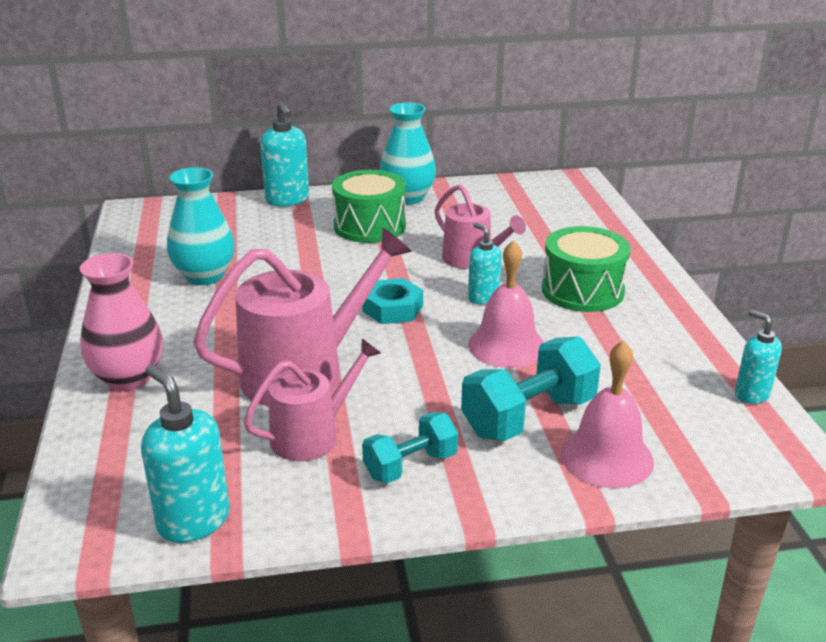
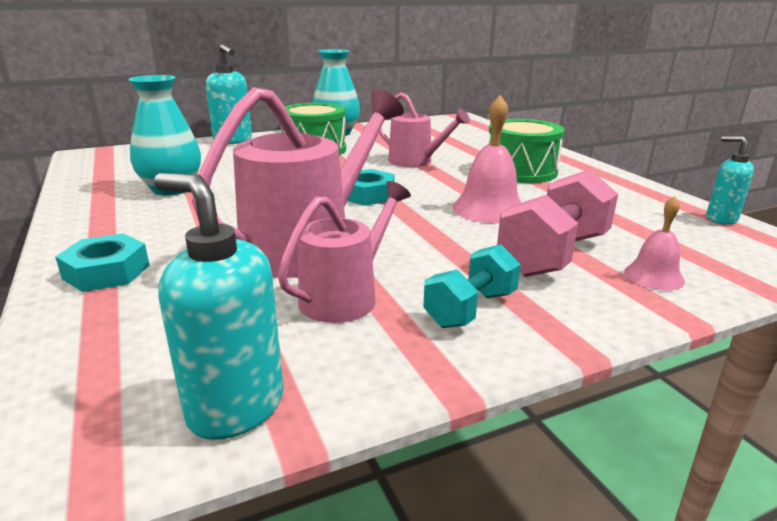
camera: 15 degrees left, 5 degrees down
(128, 378) = (106, 272): pink vase -> turquoise nut
(483, 297) = (443, 182): turquoise soap dispenser -> none
(529, 417) = (553, 255): turquoise dumbbell -> pink dumbbell
(607, 457) = (654, 276): pink bell -> pink bell, size x0.59

